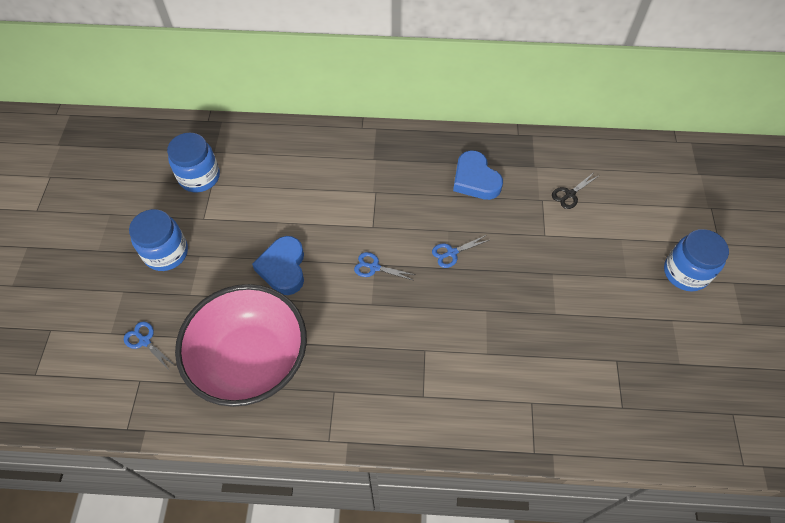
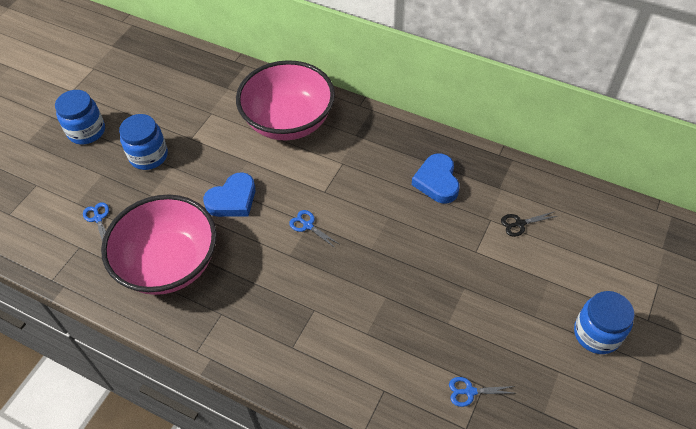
camera: 25 degrees right, 5 degrees down
(199, 177) = (205, 104): blue jar -> blue jar (86, 131)
(283, 268) = (233, 200): blue heart -> blue heart turned 150 degrees counterclockwise
(299, 167) = (288, 121): none -> pink bowl
(452, 253) = (381, 237): blue scissors -> blue scissors (470, 391)

